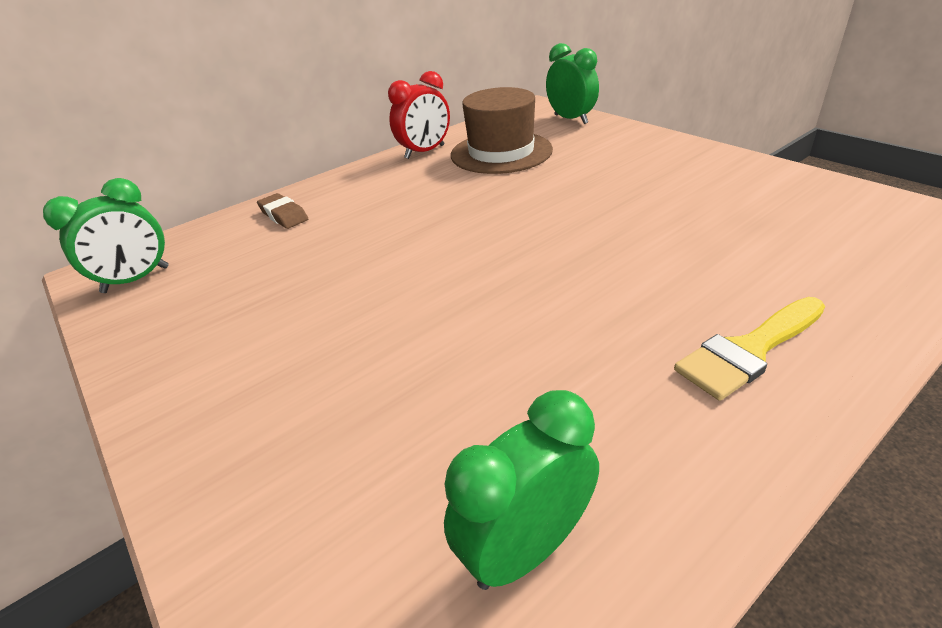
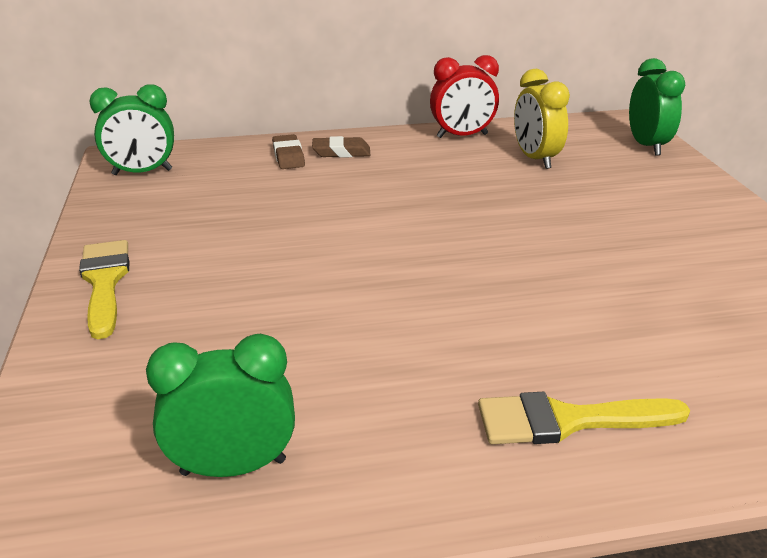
camera: 25 degrees right, 5 degrees down
(192, 411) = (105, 282): none -> yellow brush
(332, 196) = (341, 152): none -> brown eraser
(501, 152) = (535, 159): brown hat -> yellow clock

